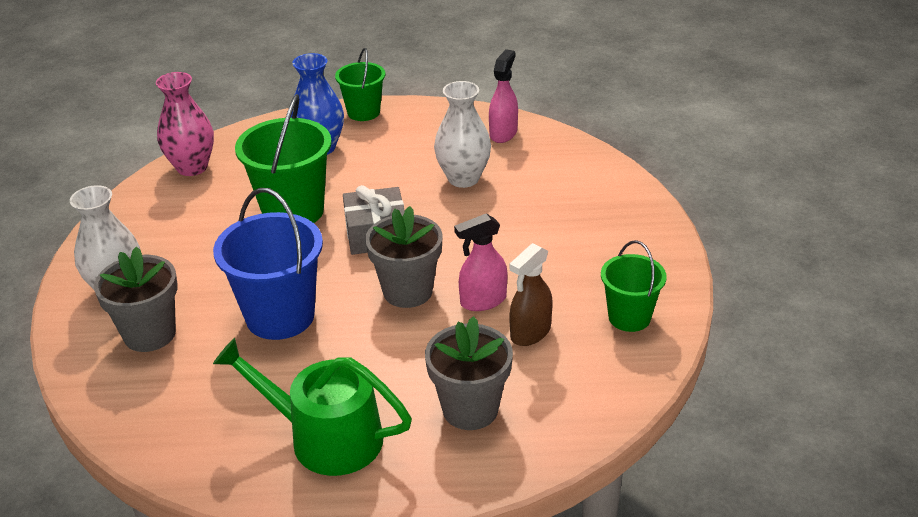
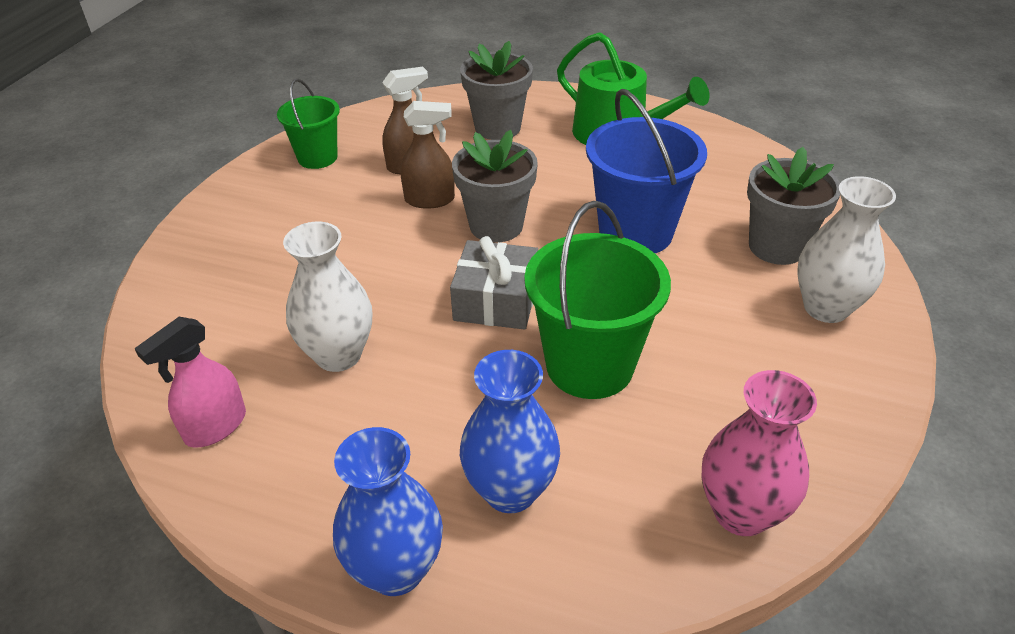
camera: 160 degrees left, 5 degrees up
(363, 112) = (396, 569): green bucket -> blue vase
(483, 301) = (430, 200): pink spray bottle -> brown spray bottle

